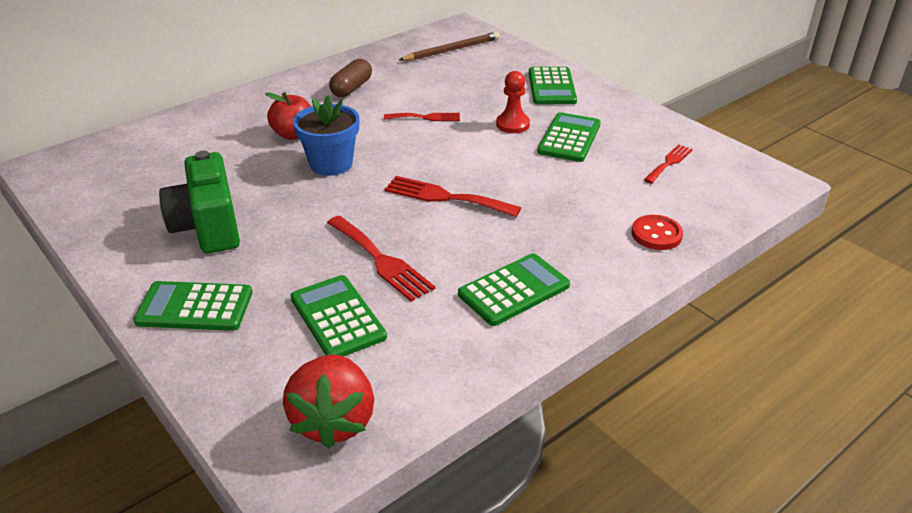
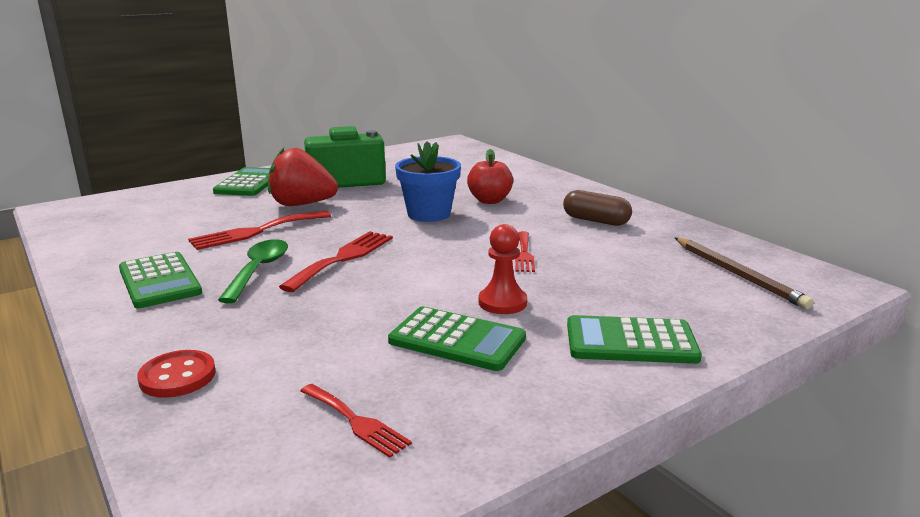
camera: 95 degrees right, 15 degrees down
(334, 421) = (88, 218): red strawberry -> red strawberry (302, 204)
(337, 317) = (195, 218): green calculator -> none
(479, 237) = (258, 270): none -> green spoon

